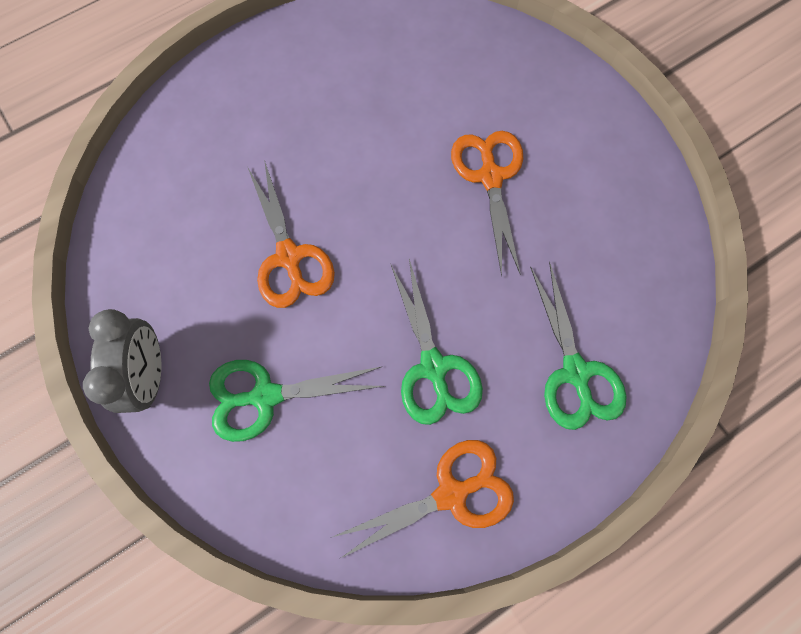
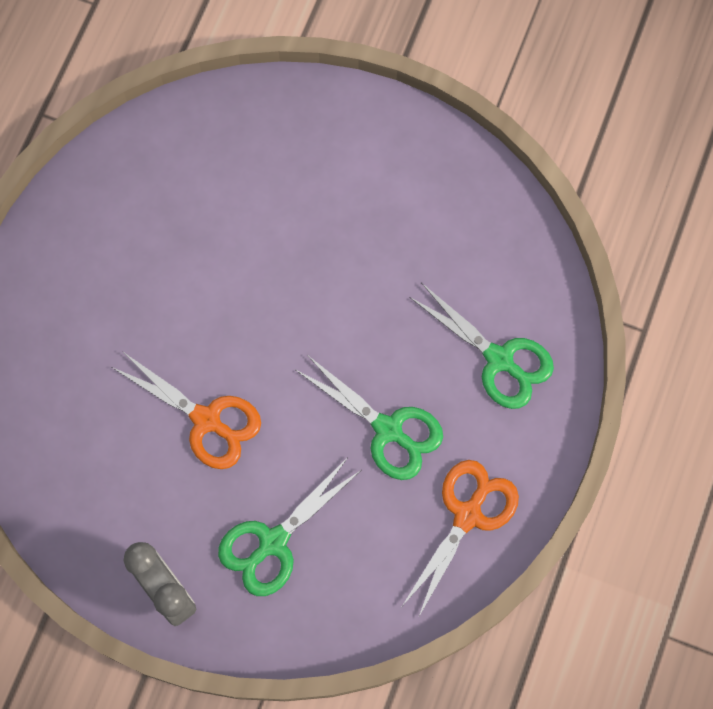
camera: 35 degrees left, 0 degrees up
(490, 177) = (324, 240): orange scissors -> none

